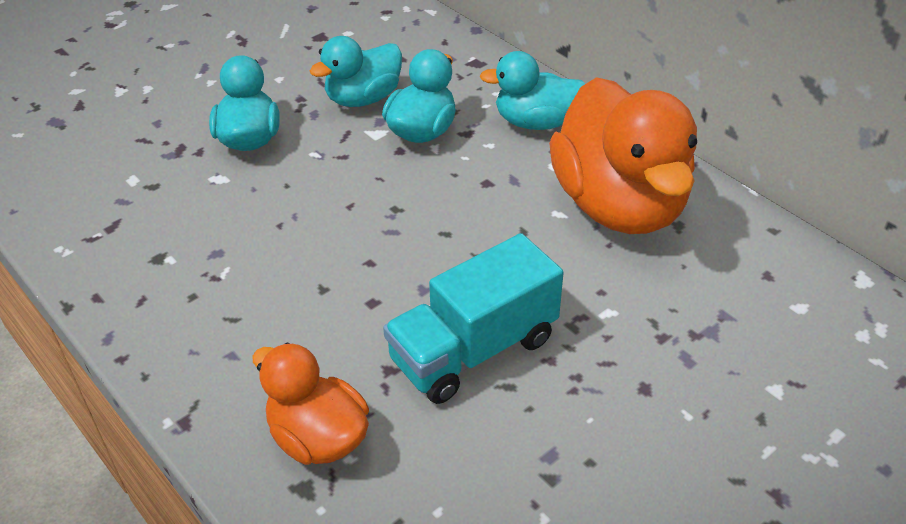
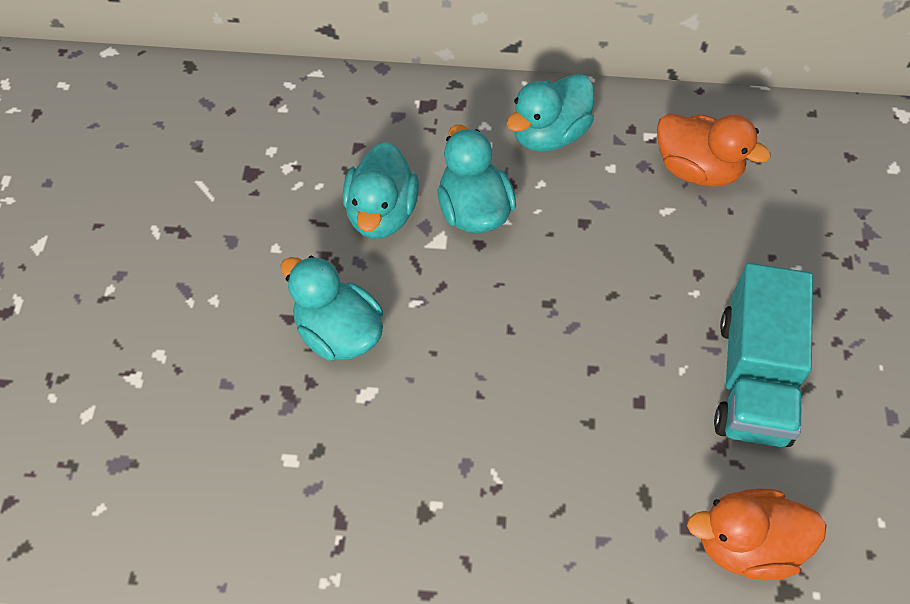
camera: 45 degrees left, 15 degrees up
(619, 205) = (697, 169): orange duck -> orange duck, size x0.55

